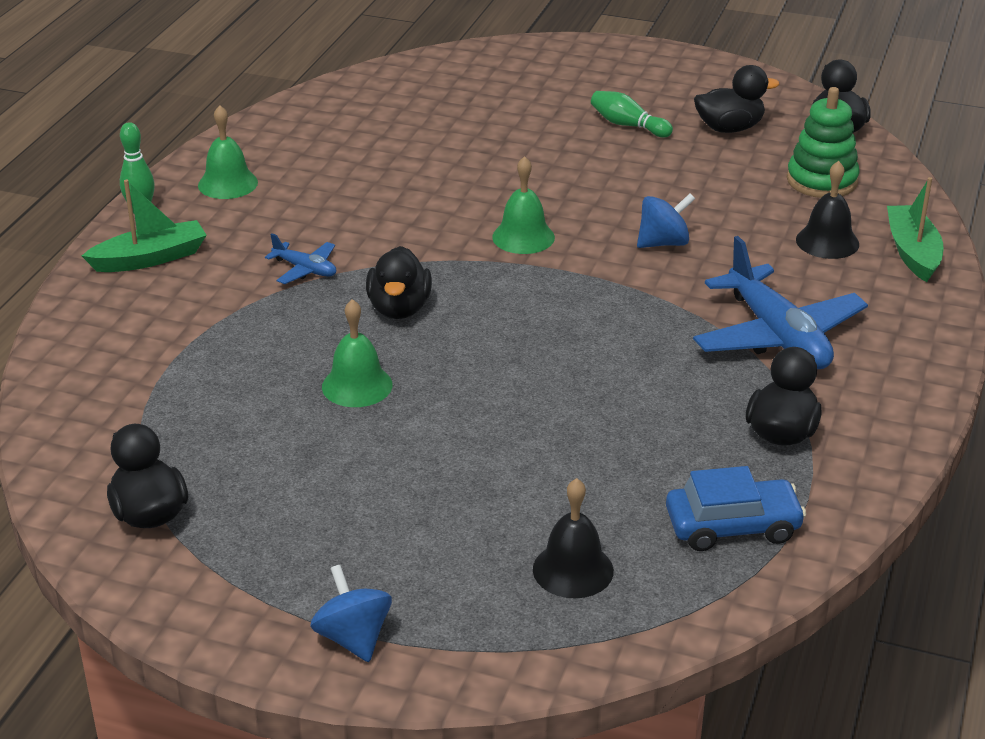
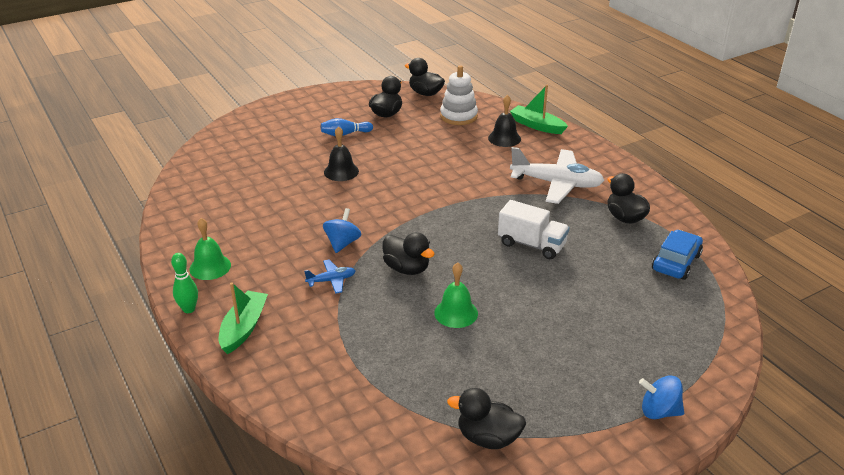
camera: 50 degrees left, 0 degrees up
(523, 237) = (395, 205): green bell -> none
(573, 570) = (667, 319): black bell -> black bell (341, 171)
(589, 379) = (532, 244): none -> white truck
(628, 125) = (345, 134): green bowling pin -> blue bowling pin
(663, 243) = (452, 174): blue spinning top -> blue spinning top (342, 243)
(777, 336) = (556, 184): blue plane -> white plane
(822, 181) = (458, 116): green stacking toy -> white stacking toy

